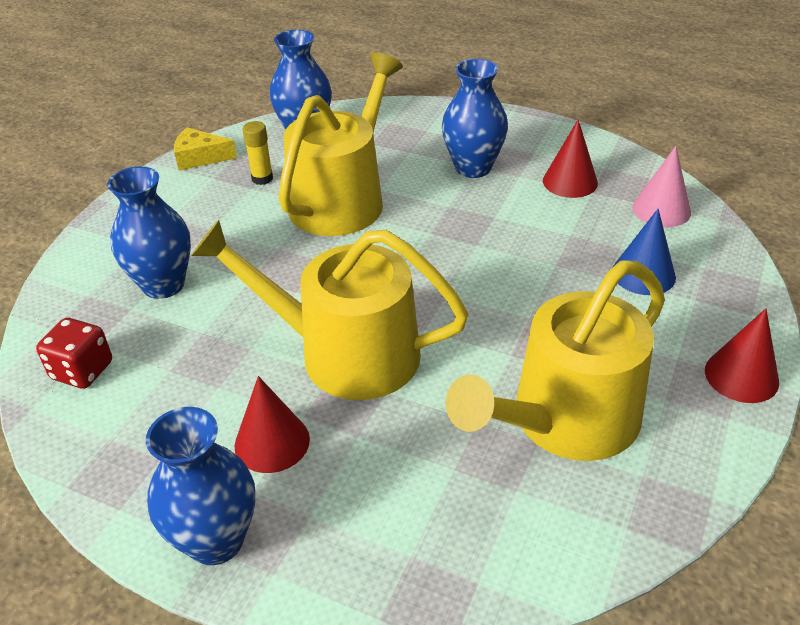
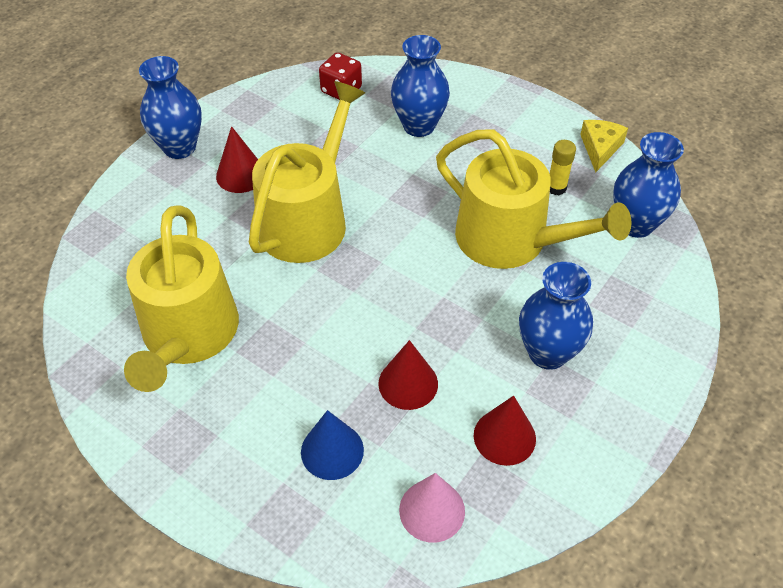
camera: 100 degrees right, 10 degrees up
(565, 420) = (188, 335): yellow watering can -> yellow watering can turned 150 degrees counterclockwise
(741, 376) = (178, 476): red cone -> red cone (408, 383)

